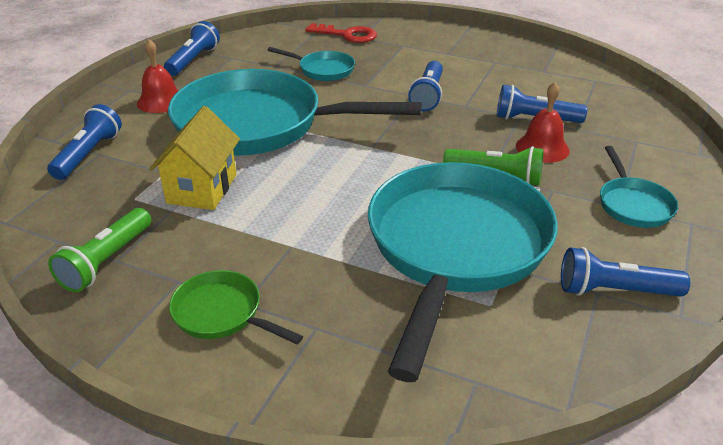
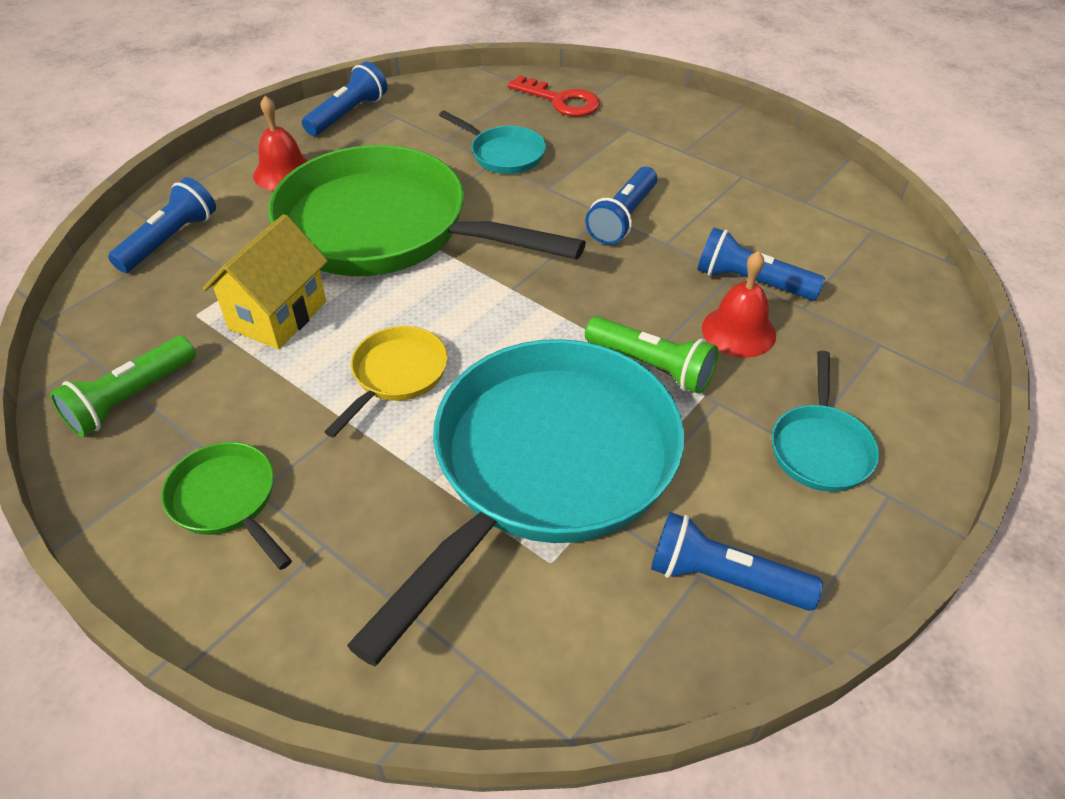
camera: 15 degrees right, 10 degrees up
(258, 124) = (385, 229): turquoise pan -> green pan
(314, 211) = (396, 375): none -> yellow pan

